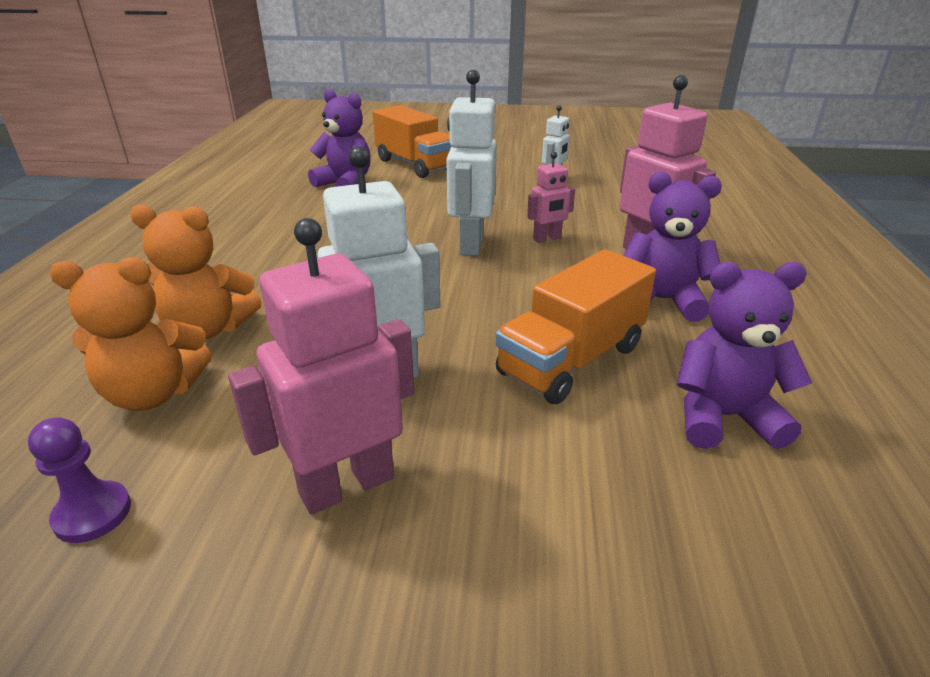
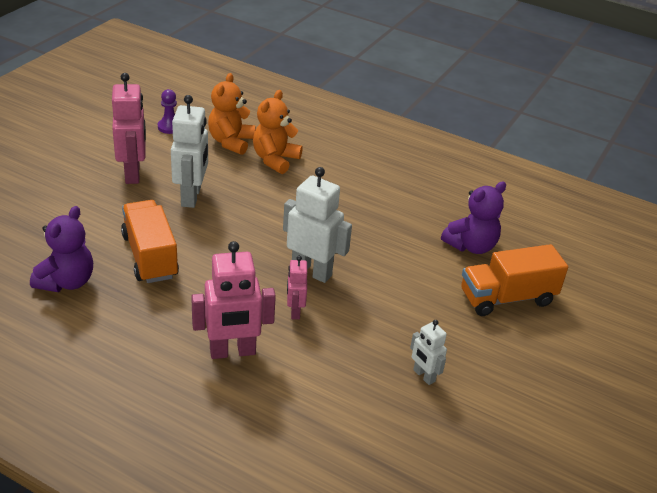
camera: 110 degrees right, 5 degrees up
(661, 301) = (171, 321): purple teddy bear -> none

